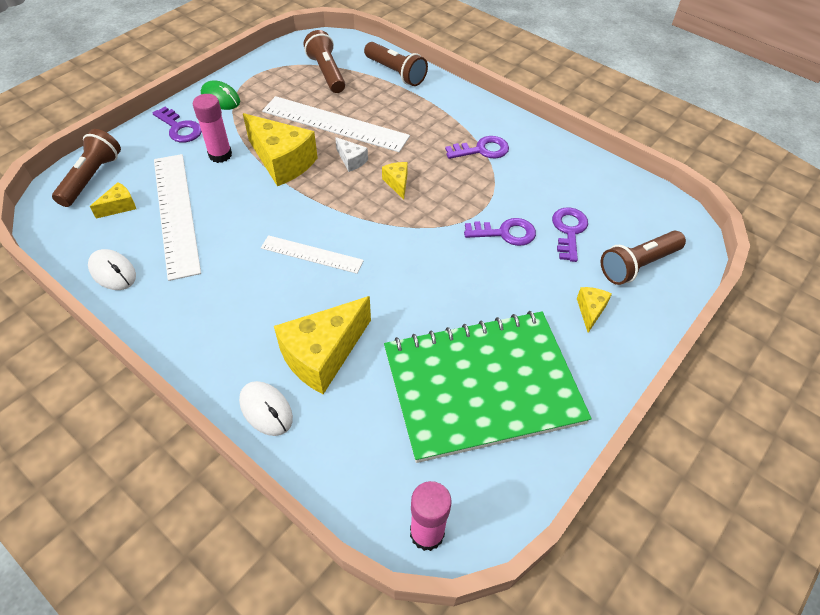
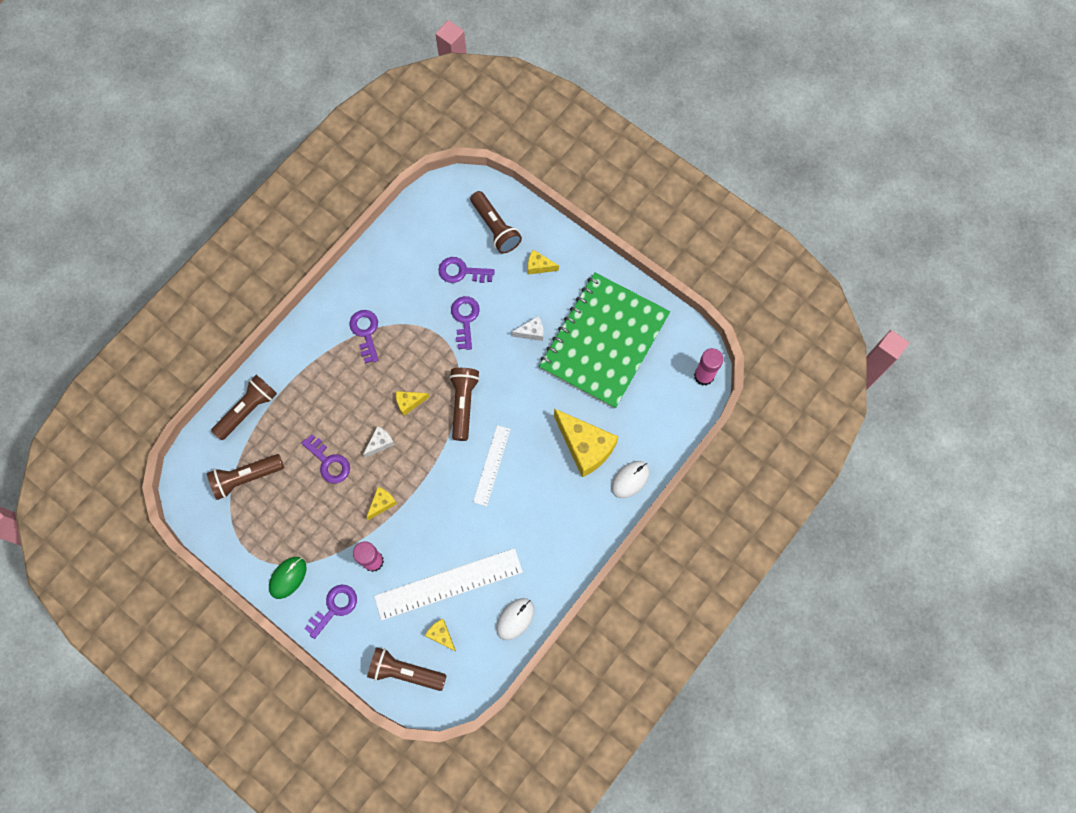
camera: 90 degrees left, 20 degrees up
(282, 162) = (382, 503): yellow cheese -> yellow cheese, size x0.47
(335, 124) = (329, 462): white ruler -> purple key
(393, 229) = (463, 404): none -> brown flashlight
(482, 386) = (604, 341): green notebook -> green notebook turned 45 degrees clockwise
(491, 299) = (531, 332): none -> white cheese

